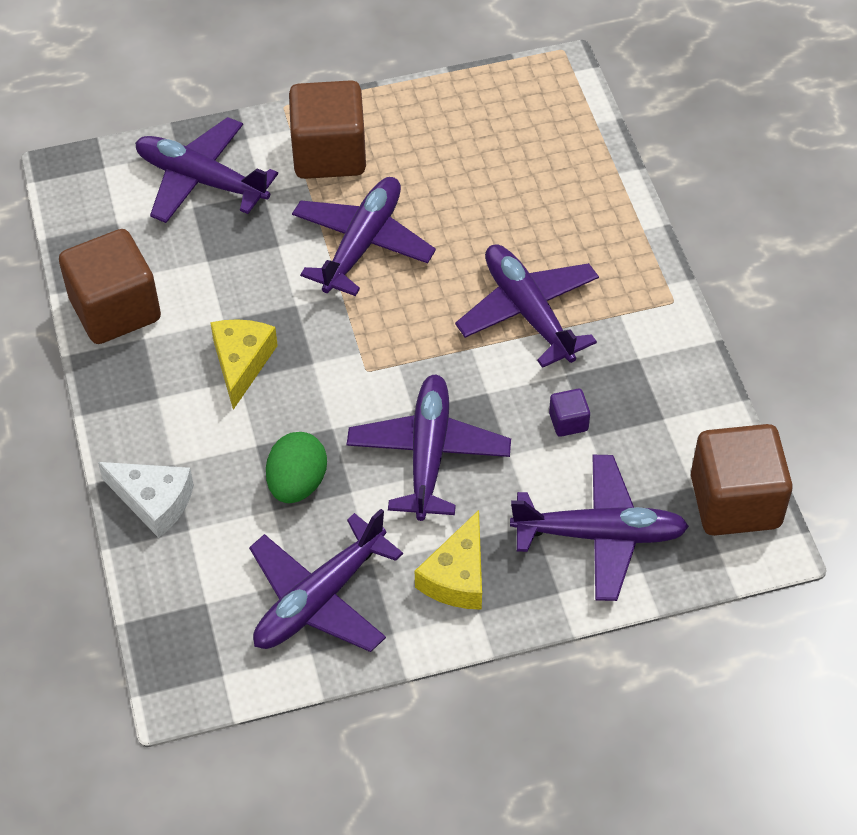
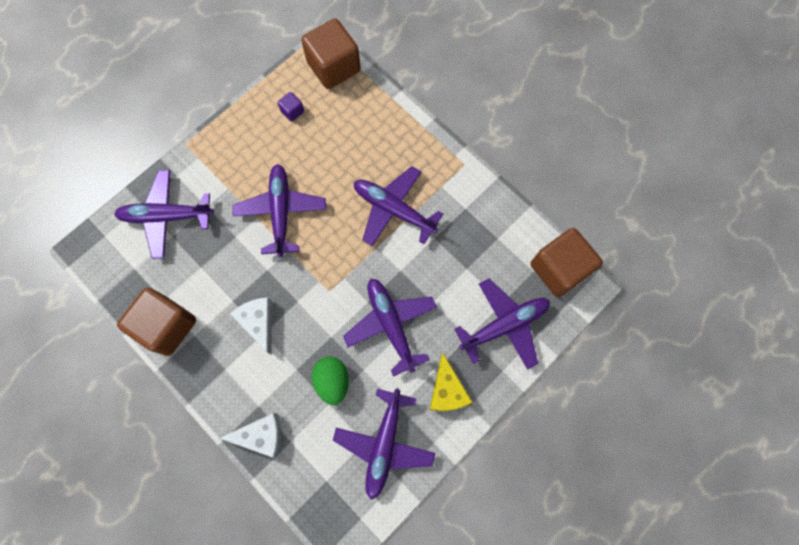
camera: 30 degrees left, 20 degrees up
(241, 363) = (258, 322): yellow cheese -> white cheese
(329, 154) = (229, 163): brown cube -> brown cube (333, 67)
(568, 422) = (451, 266): purple cube -> purple cube (292, 111)

